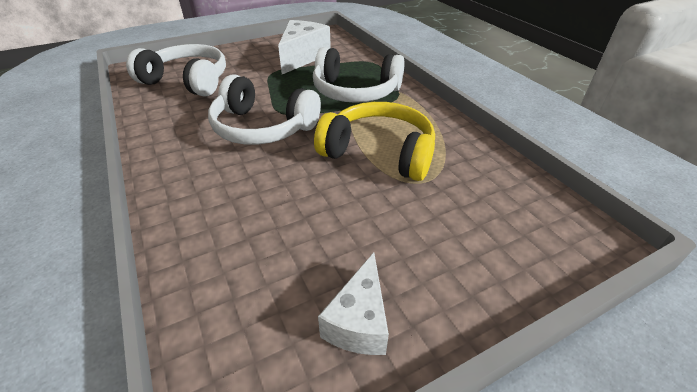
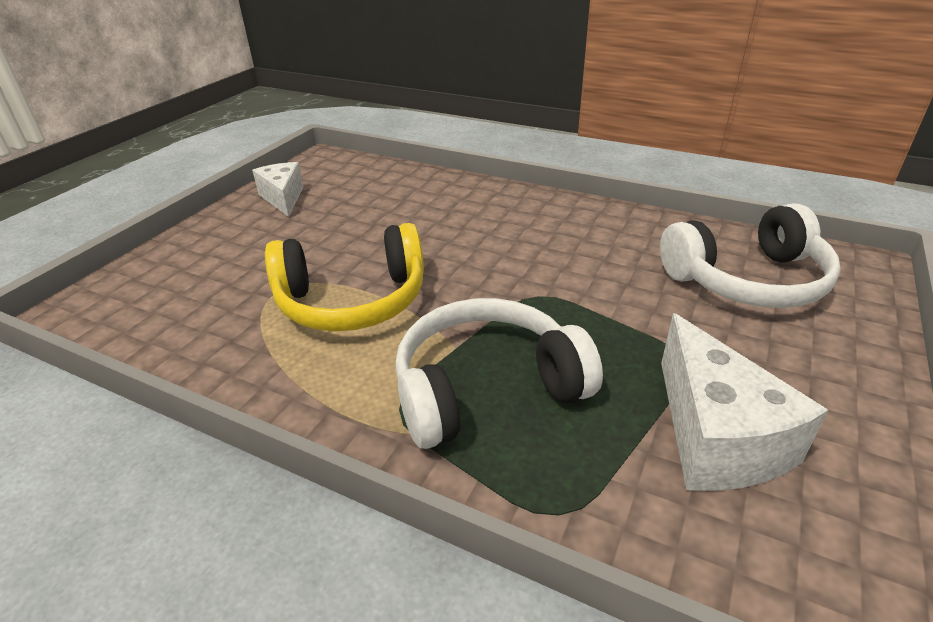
camera: 145 degrees right, 5 degrees down
(262, 128) = (526, 268): white headphones -> none

